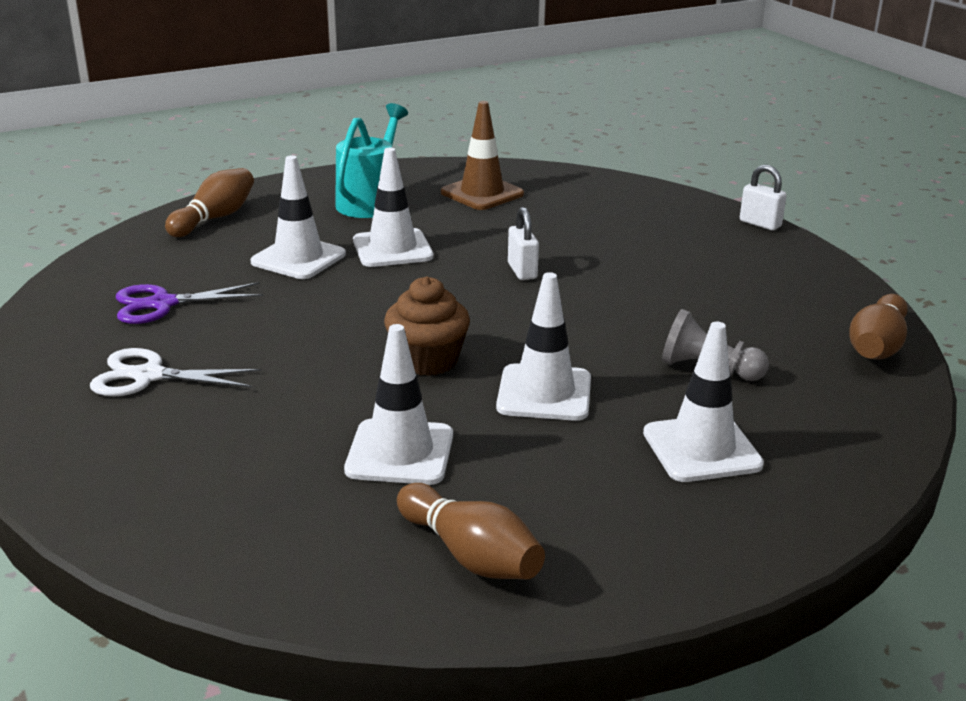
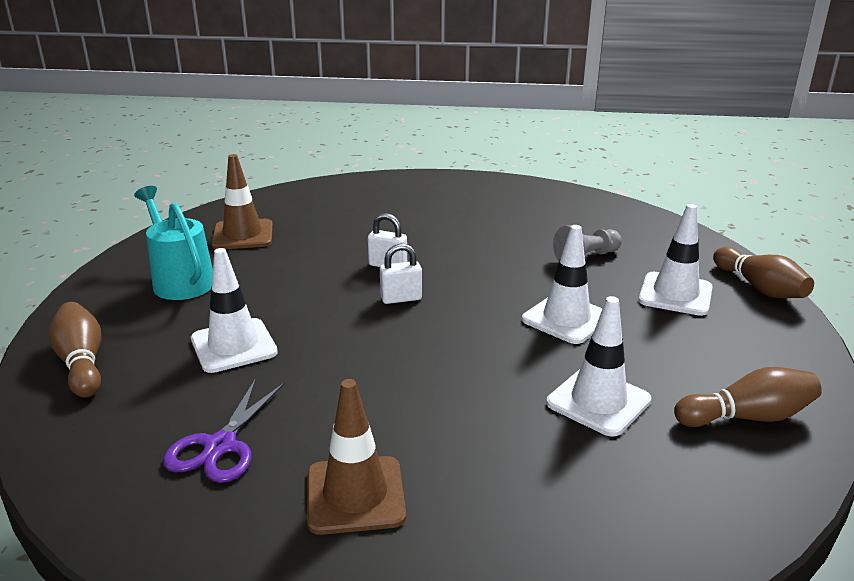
camera: 55 degrees left, 0 degrees up
(148, 376) = (355, 495): white scissors -> brown traffic cone
(392, 249) = (280, 299): white traffic cone -> none
(427, 360) = (477, 346): brown cupcake -> none
(760, 224) = (427, 176): white padlock -> white padlock (401, 298)
(877, 346) = (606, 206): brown bowling pin -> brown bowling pin (759, 288)

